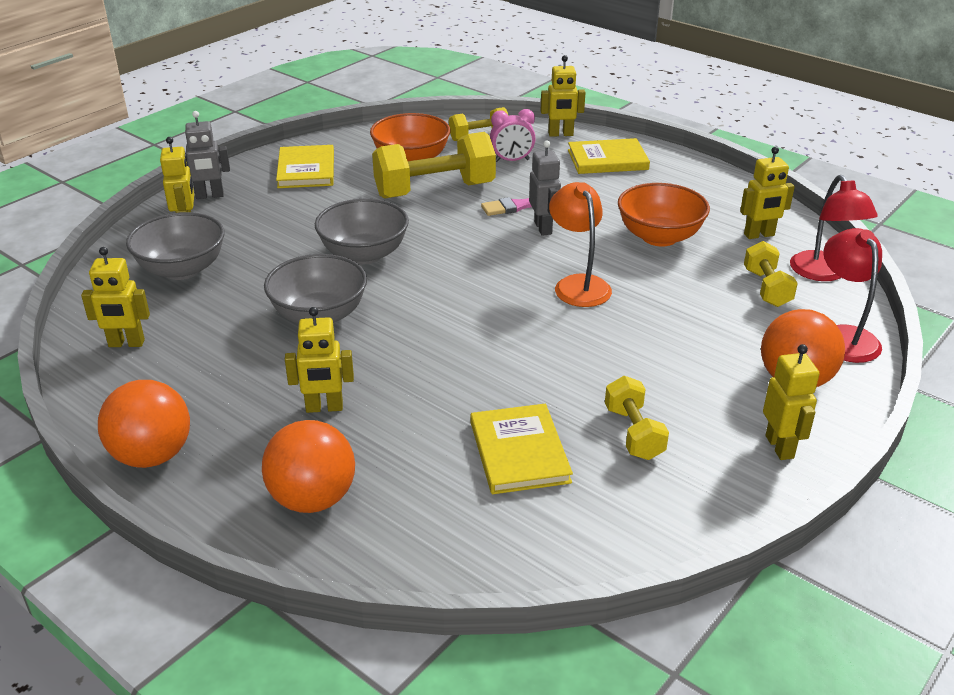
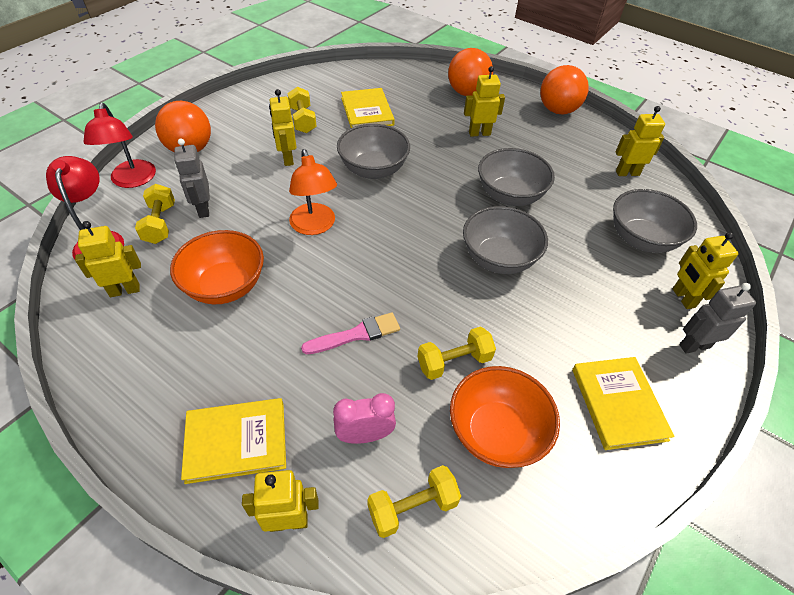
camera: 175 degrees right, 15 degrees up
(435, 190) = (454, 362): yellow dumbbell -> yellow dumbbell, size x0.55
(506, 349) = (373, 169): none -> grey bowl
(543, 228) = (336, 297): grey robot -> grey robot (203, 209)
(780, 447) = (224, 113): yellow robot -> yellow robot (287, 159)

